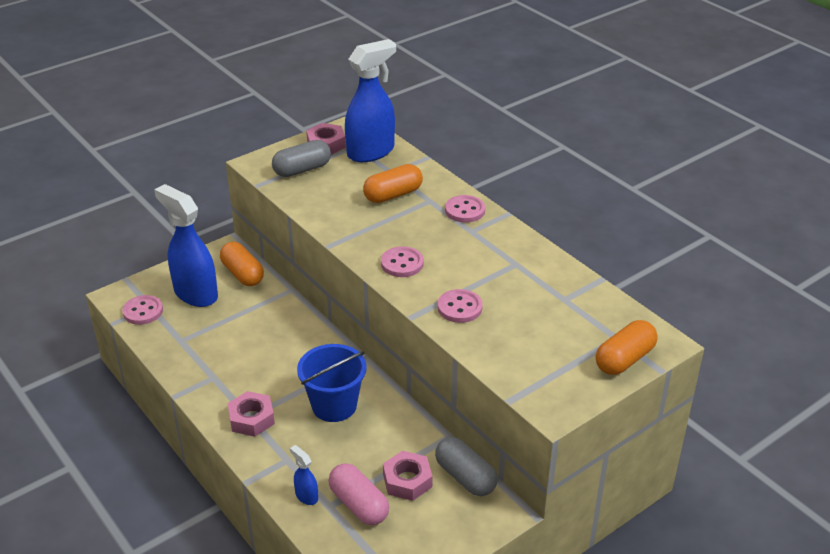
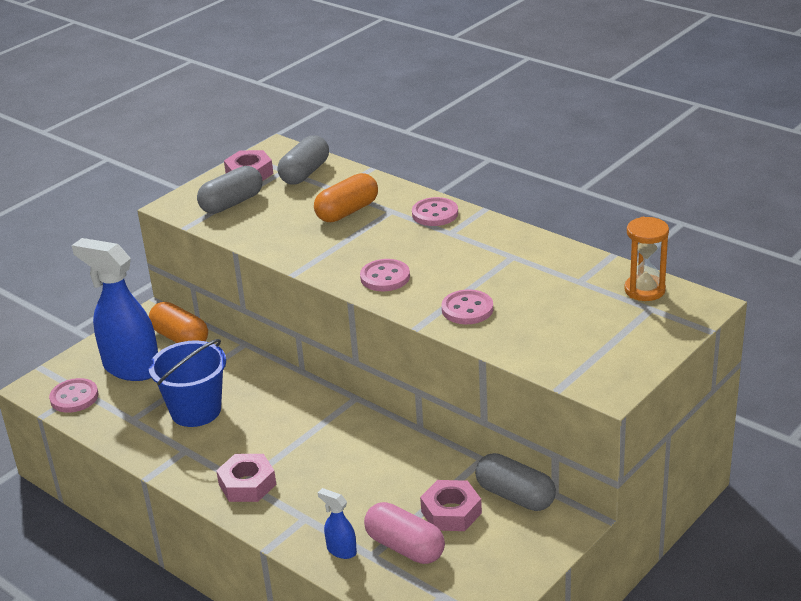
camera: 10 degrees left, 5 degrees down
(334, 405) = (339, 453): blue bucket -> blue bucket (196, 411)
(371, 152) = (305, 173): blue spray bottle -> grey capsule
(617, 319) = (644, 290): none -> orange hourglass
(624, 359) = (667, 327): orange capsule -> none

